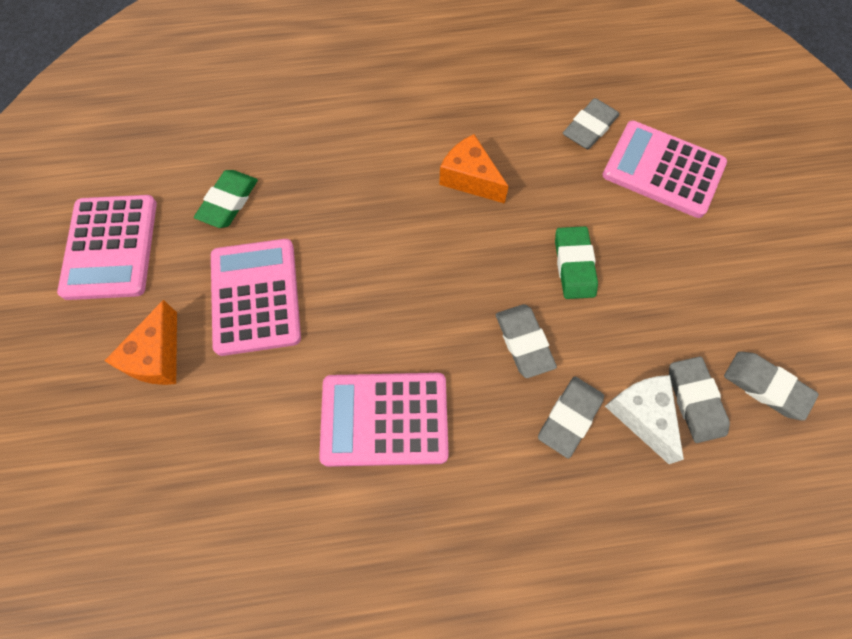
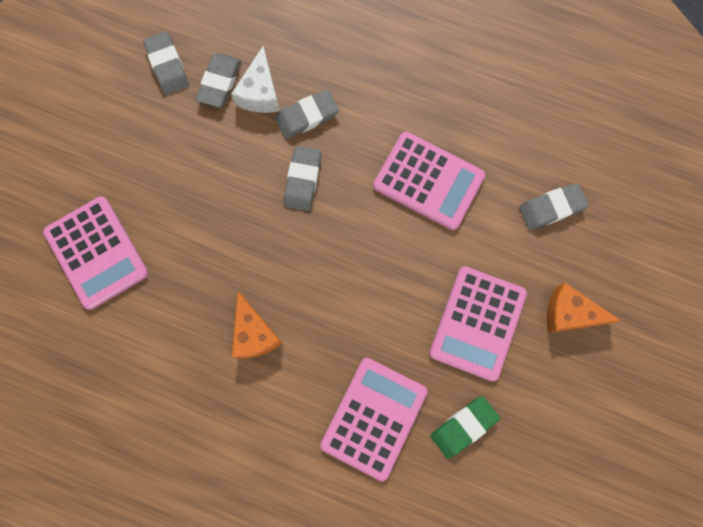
camera: 150 degrees left, 10 degrees up
(110, 247) = (578, 435): pink calculator -> pink calculator (374, 418)
(157, 357) = (569, 314): orange cheese -> orange cheese turned 120 degrees counterclockwise
(574, 265) = (227, 214): green eraser -> none
(589, 127) = (122, 326): grey eraser -> grey eraser (551, 208)

